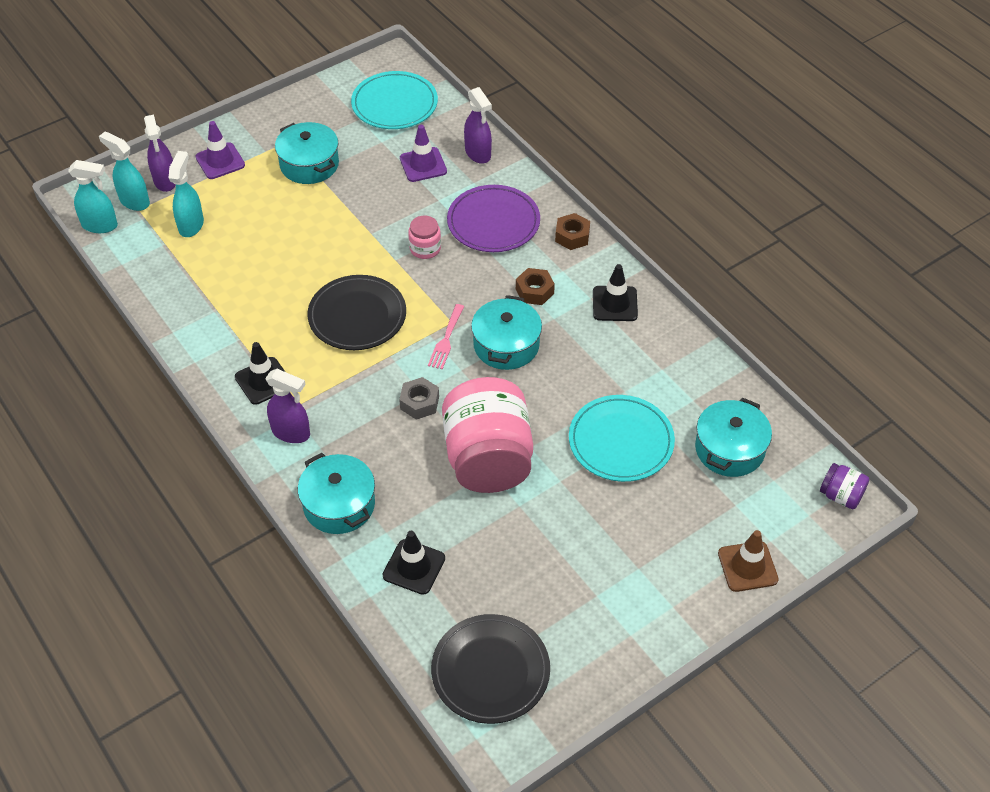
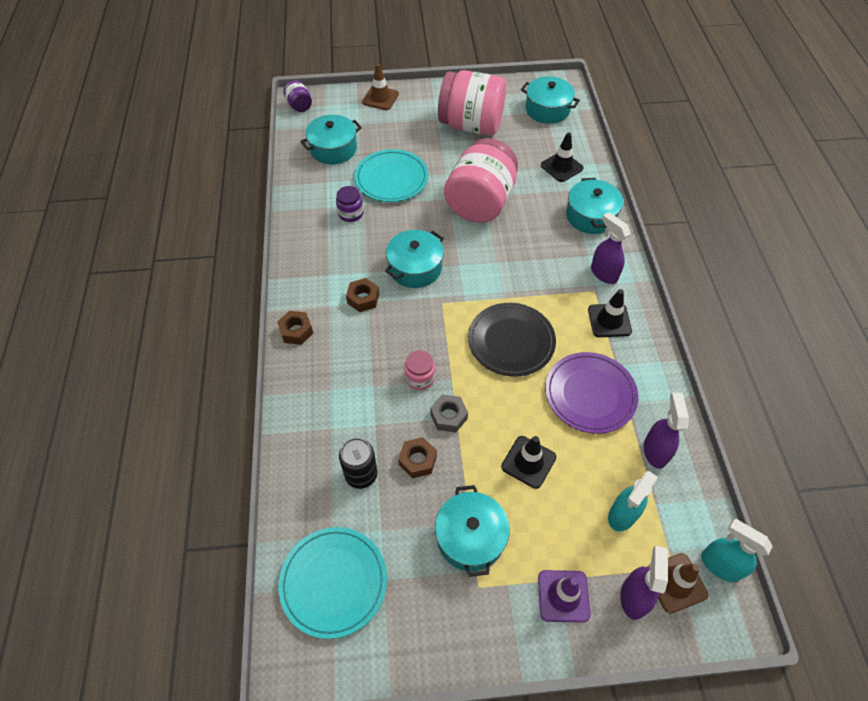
camera: 150 degrees left, 5 degrees up
(134, 201) = (676, 583): turquoise spray bottle -> brown traffic cone
(383, 191) = (418, 460): none -> brown nut
(419, 403) = (502, 255): grey nut -> grey nut (449, 416)
(423, 165) = (361, 475): purple traffic cone -> black can
(446, 339) = (455, 291): pink fork -> none
(478, 154) = (302, 461): purple spray bottle -> purple spray bottle (655, 451)
(490, 671) = (547, 109): black plate -> turquoise pot
(493, 222) = (346, 376): purple plate -> purple plate (590, 394)
(582, 580) = (471, 125): none -> pink jar
(615, 304) = (315, 262): black traffic cone -> black traffic cone (528, 462)
(628, 373) = (351, 213): none -> purple jar

